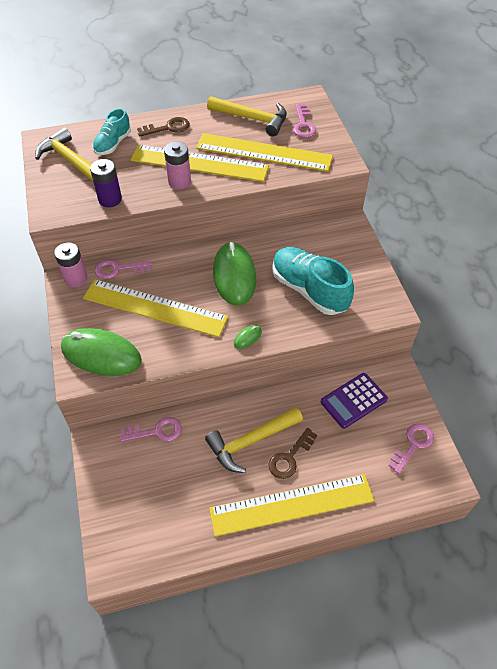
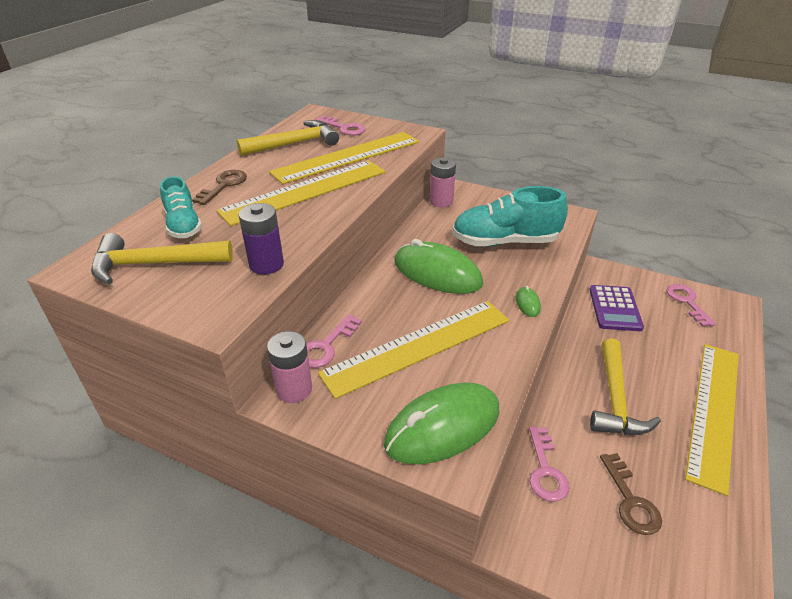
camera: 50 degrees left, 15 degrees down
(156, 431) = (545, 470): pink key -> pink key turned 150 degrees clockwise
(179, 182) = (312, 212): pink battery -> pink battery (441, 201)
(290, 457) = (654, 382): brown key -> brown key (631, 500)

